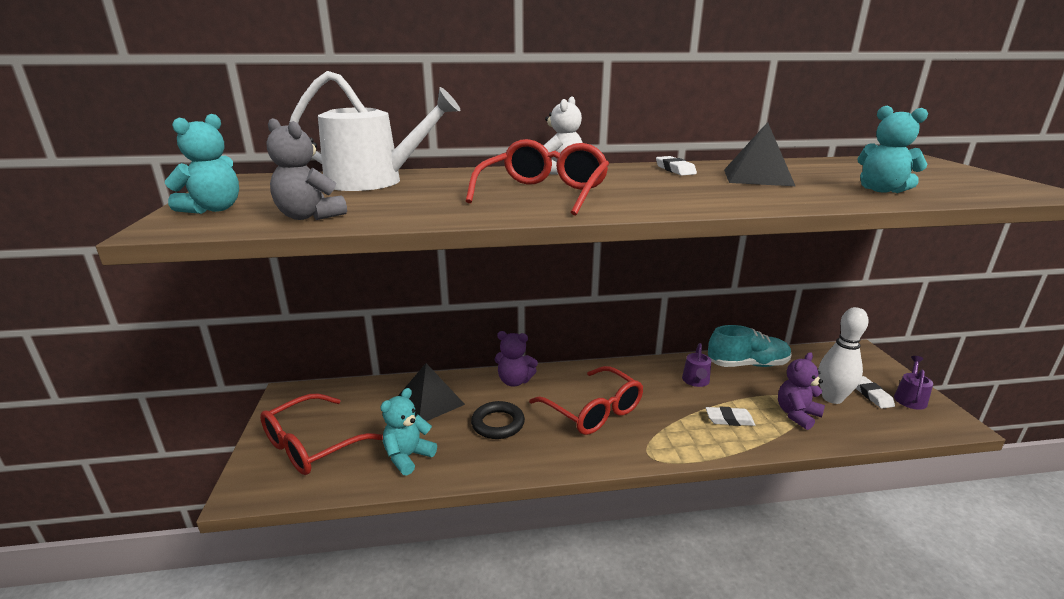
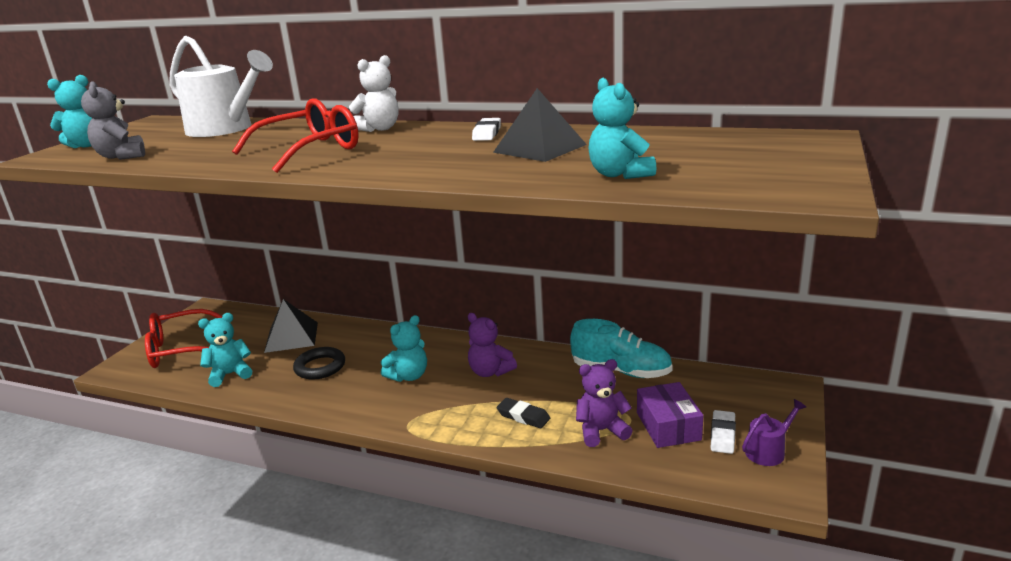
camera: 30 degrees right, 0 degrees up
(514, 381) = (375, 336): purple teddy bear -> purple teddy bear (490, 372)
(593, 410) = (408, 376): red glasses -> turquoise teddy bear
(696, 381) = (541, 374): purple watering can -> none
(729, 419) = (523, 416): white eraser -> black eraser
(832, 398) = (668, 426): white bowling pin -> purple box

